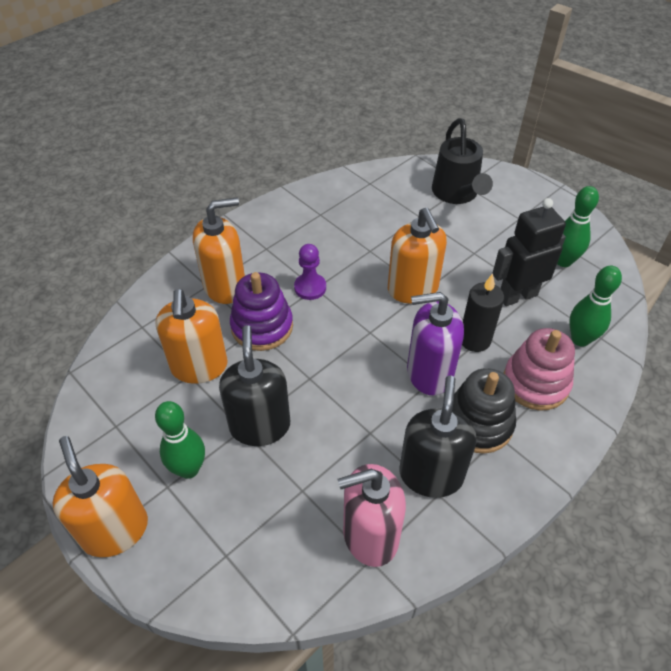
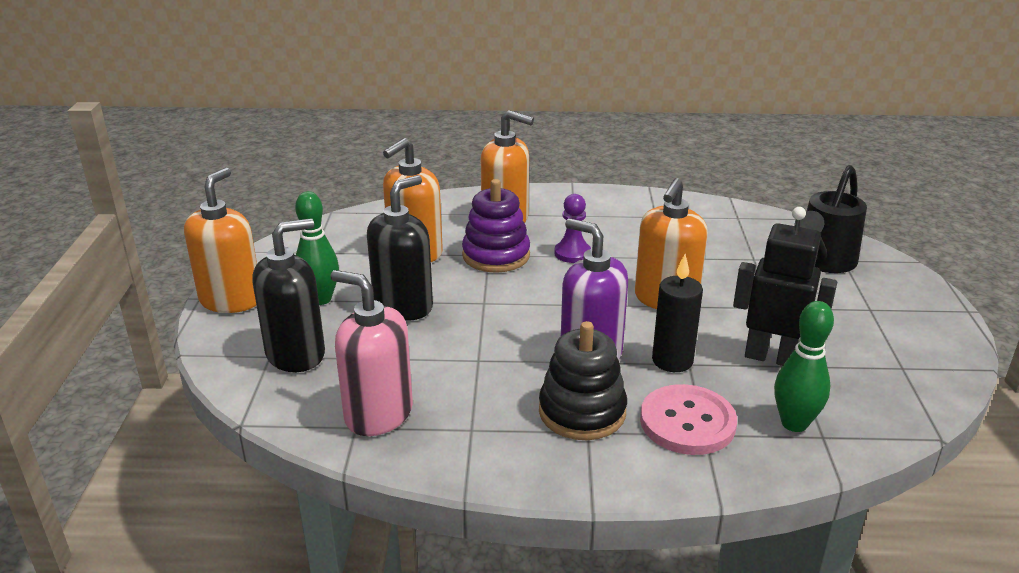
camera: 45 degrees right, 20 degrees down
(431, 474) = (485, 414): black soap dispenser -> black soap dispenser (296, 354)
(535, 383) = (687, 422): pink stacking toy -> pink button
(563, 261) = (873, 362): green bowling pin -> none

